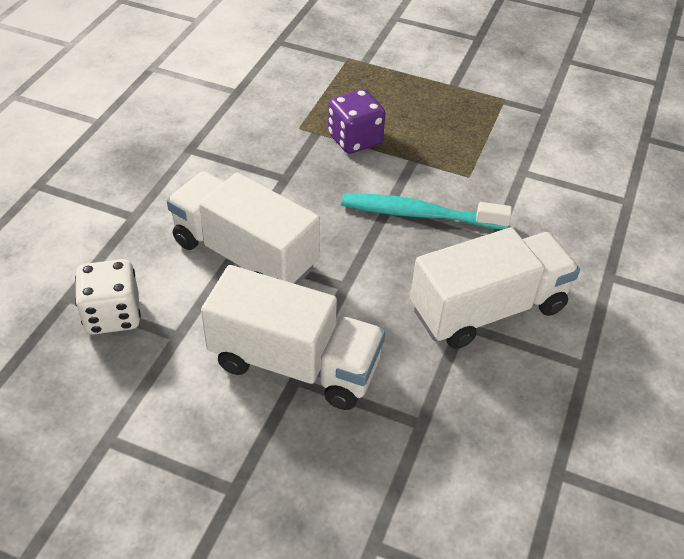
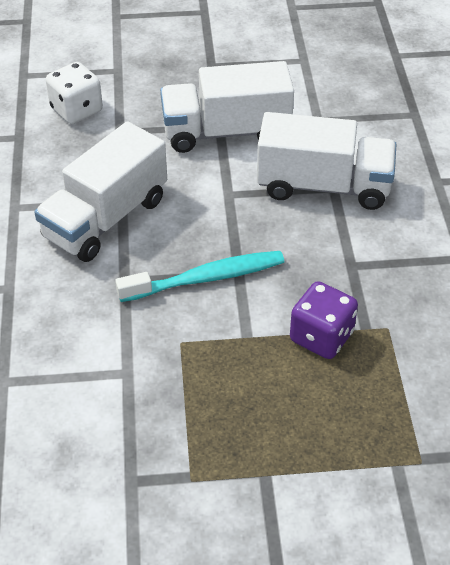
camera: 155 degrees right, 0 degrees up
(113, 315) = (373, 114): white dice -> white dice (76, 110)

